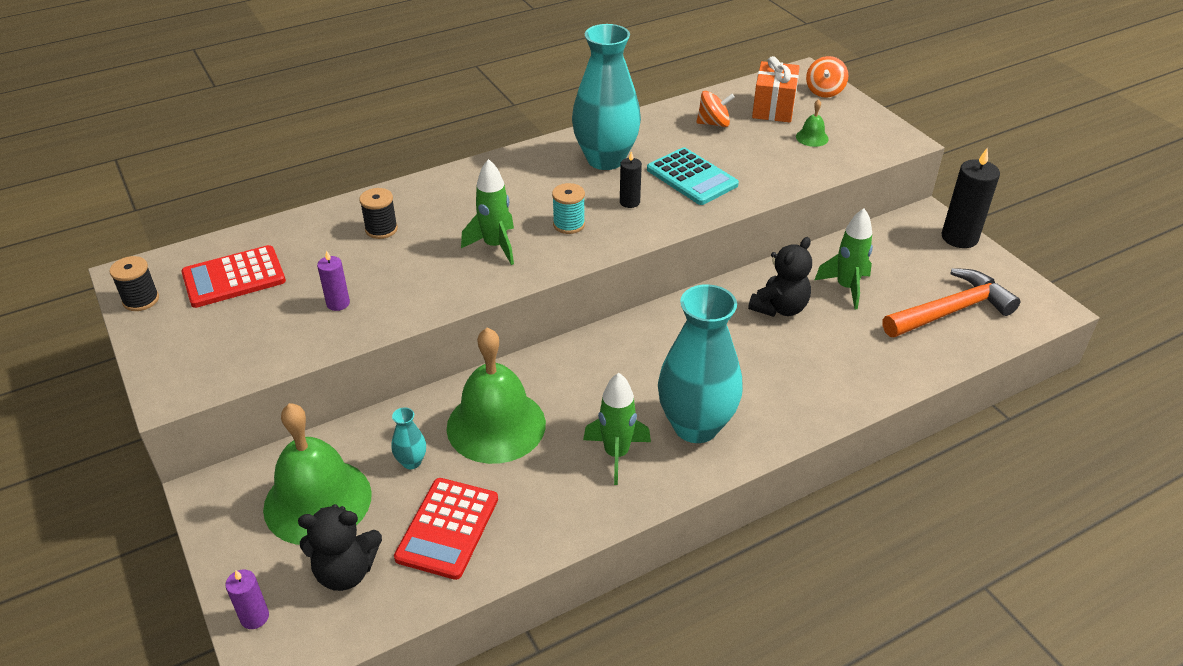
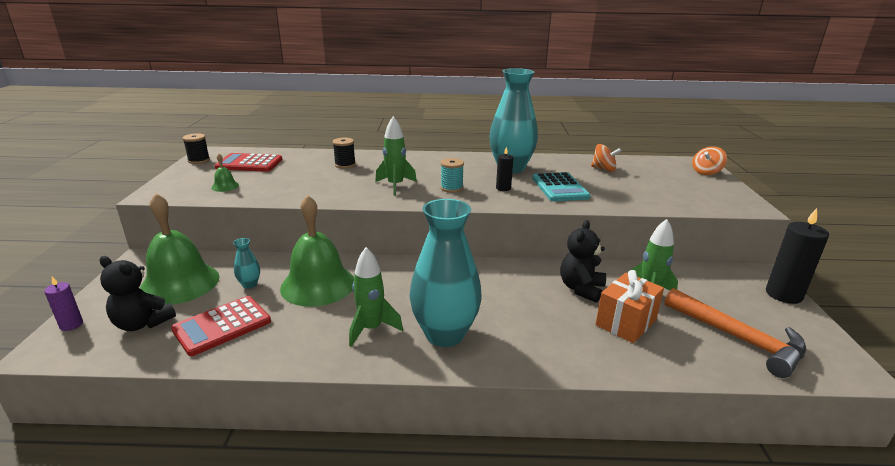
camera: 30 degrees right, 15 degrees down
(338, 303) = (280, 185): purple candle -> none
(773, 108) = (656, 171): orange gift -> orange gift (625, 322)
(779, 308) = (581, 289): black teddy bear -> black teddy bear turned 135 degrees clockwise
(812, 137) = (673, 190): green bell -> green bell (225, 186)
(951, 311) = (738, 339): orange hammer -> orange hammer turned 45 degrees clockwise

